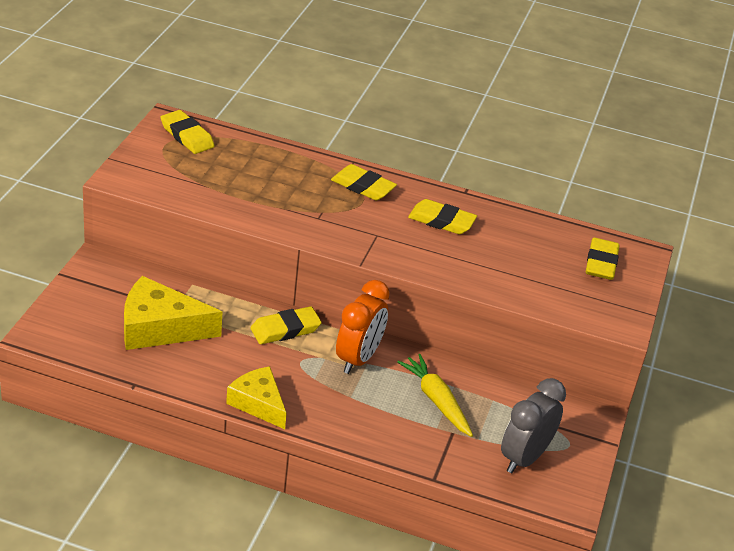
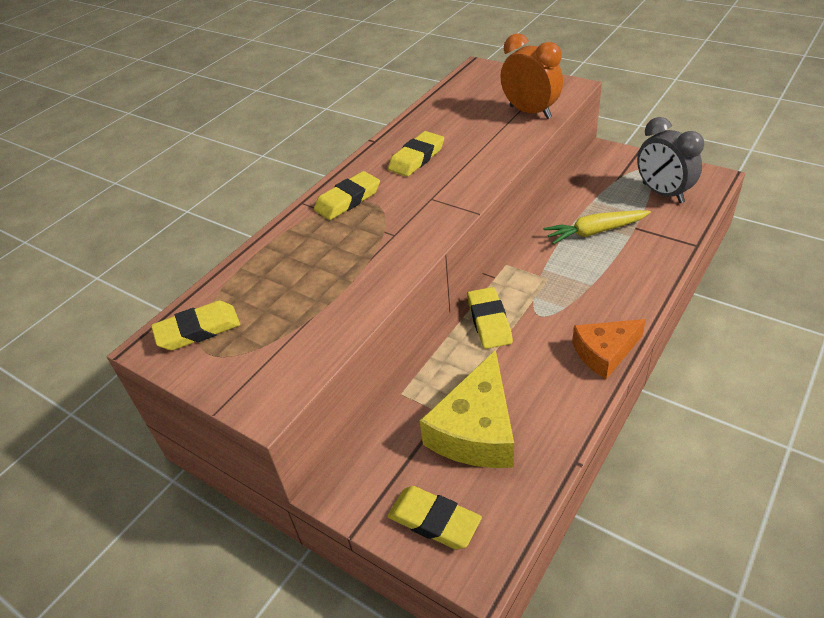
camera: 65 degrees left, 5 degrees up
(258, 403) = (605, 353): yellow cheese -> orange cheese
(358, 358) = (537, 274): orange clock -> orange clock (530, 112)
(601, 263) = (490, 87): yellow eraser -> yellow eraser (434, 521)

